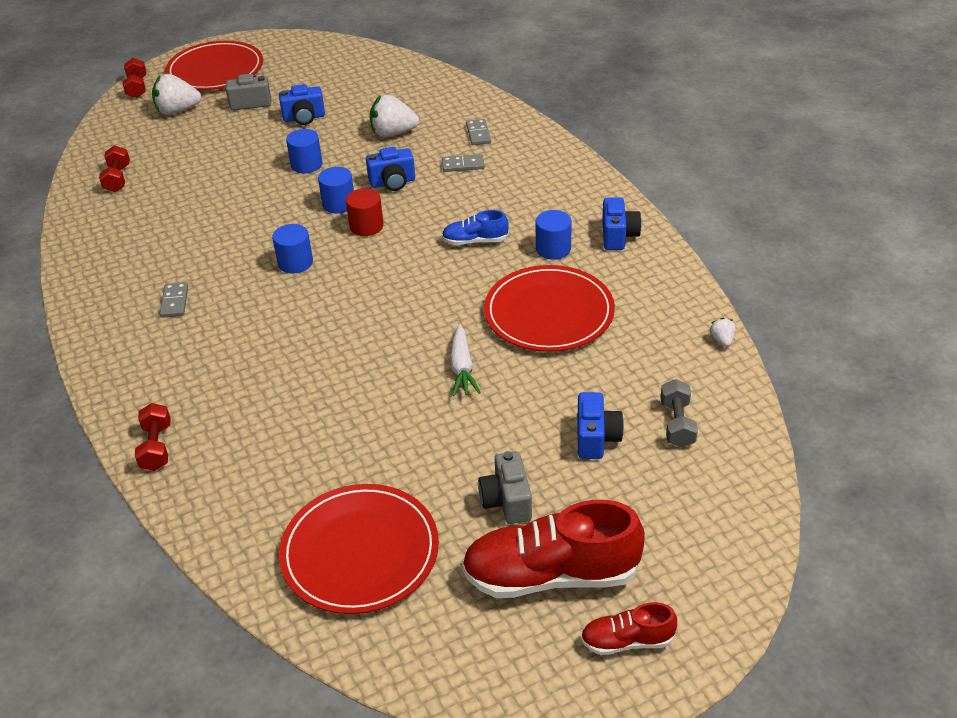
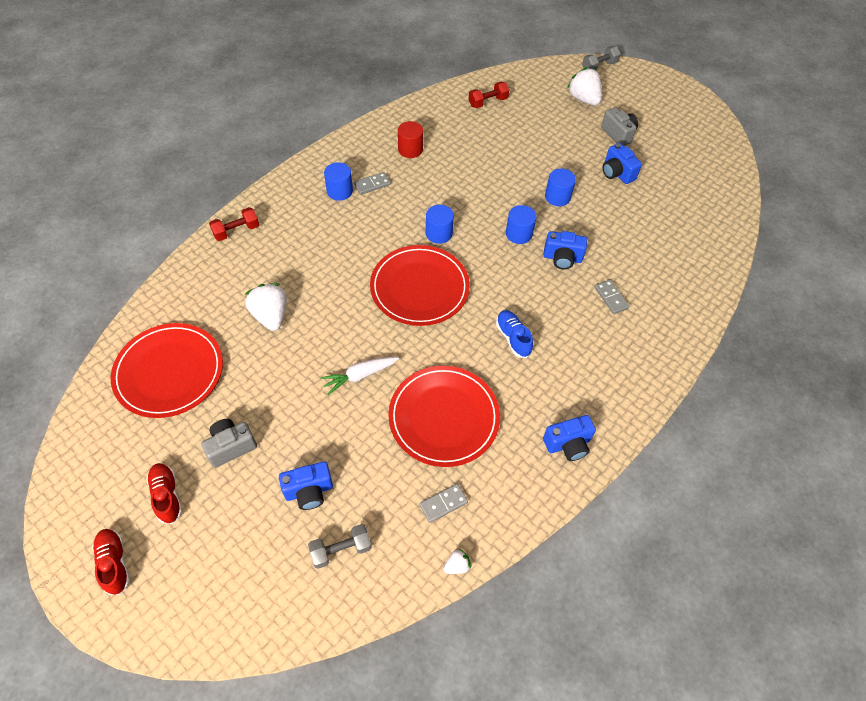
camera: 65 degrees right, 15 degrees up
(137, 87) = (599, 66): red dumbbell -> grey dumbbell
(215, 70) = (648, 98): red plate -> red plate (419, 287)
(366, 226) = (499, 260): red cylinder -> red cylinder (410, 149)
(392, 182) = (562, 258): blue camera -> blue camera turned 45 degrees counterclockwise
(393, 133) = (629, 236): white strawberry -> white strawberry (271, 316)
(478, 134) = (662, 295): grey domino -> grey domino (443, 504)
(551, 575) = (167, 496): red shoe -> red shoe, size x0.50
(553, 249) = (527, 397): blue cylinder -> blue cylinder (339, 191)

